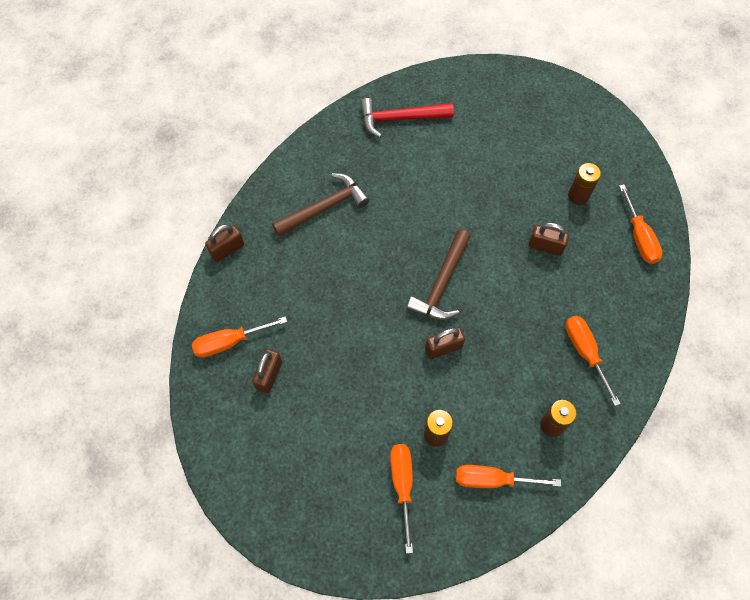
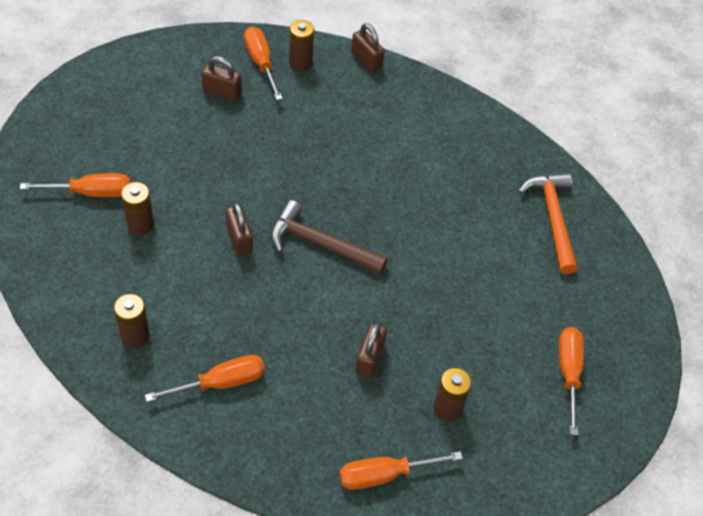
camera: 85 degrees right, 10 degrees down
(229, 306) = (300, 62): none -> brown battery
(324, 207) = (420, 141): brown hammer -> none
(400, 119) = (552, 219): red hammer -> orange hammer
(493, 480) = (82, 271): orange screwdriver -> orange screwdriver (568, 373)

